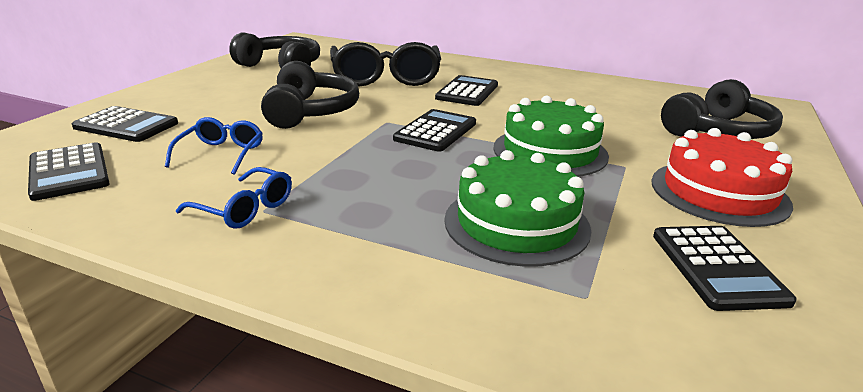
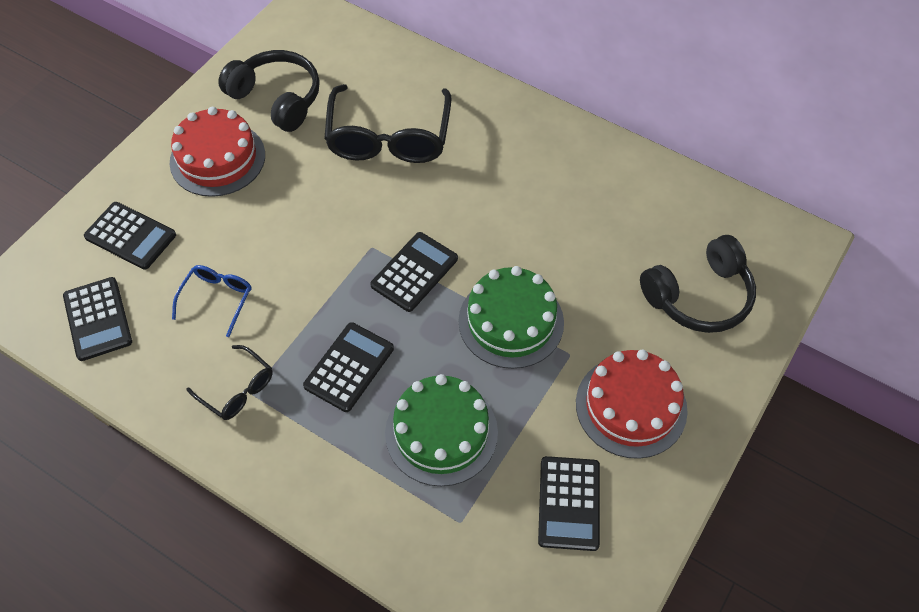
camera: 10 degrees right, 30 degrees up
(226, 89) = (217, 158): none -> red cake
(244, 209) = (237, 389): blue glasses -> black glasses
(310, 112) = (300, 219): black headphones -> none
(467, 92) = (470, 182): black calculator -> black calculator (349, 367)

